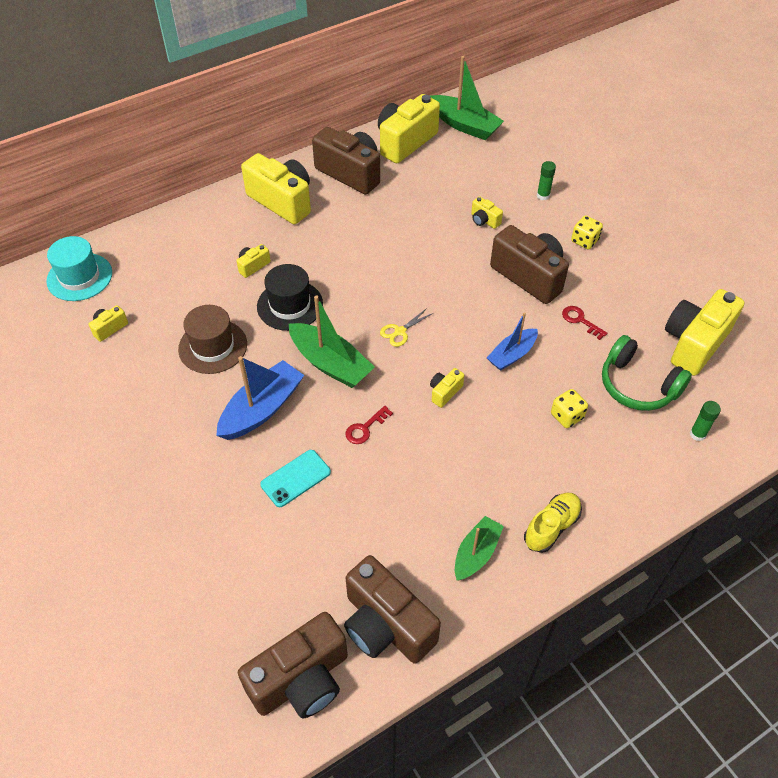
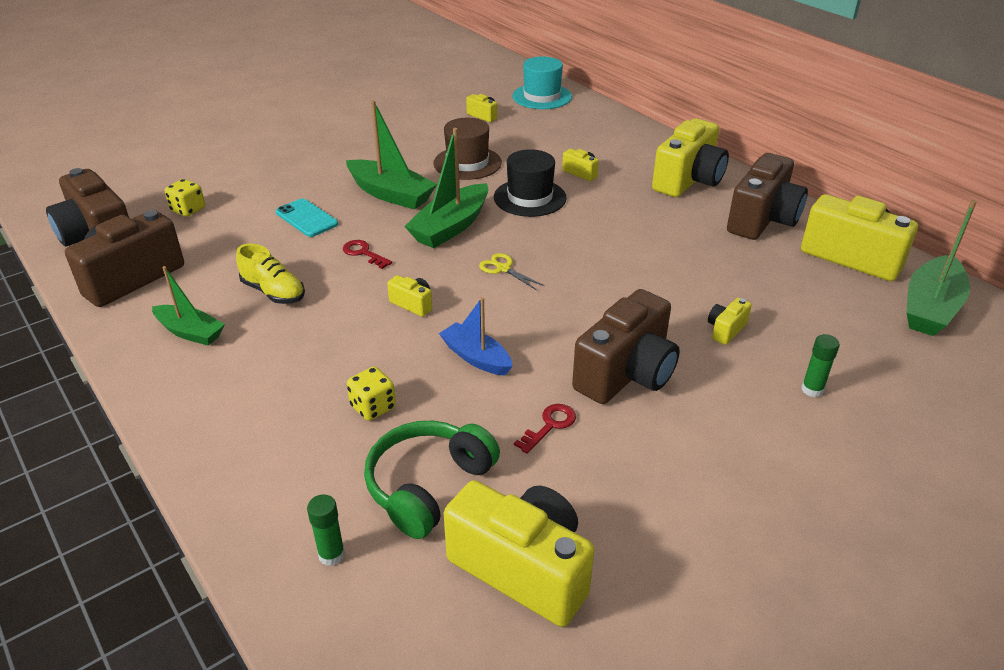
camera: 85 degrees right, 15 degrees down
(262, 409) = (390, 194): blue boat -> green boat
(551, 527) = (208, 390): yellow shoe -> yellow shoe (273, 292)
(584, 241) = (726, 436): yellow dice -> yellow dice (188, 210)

